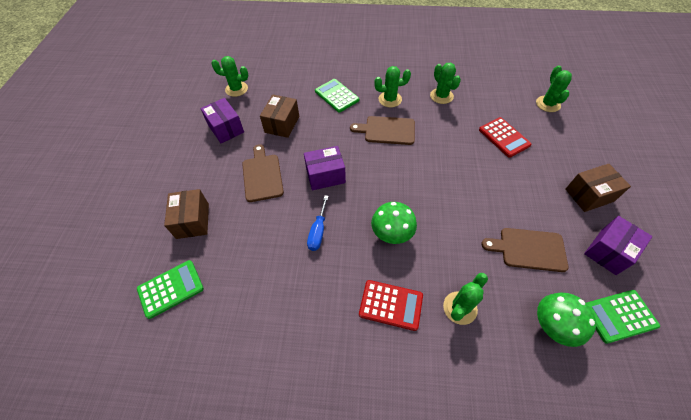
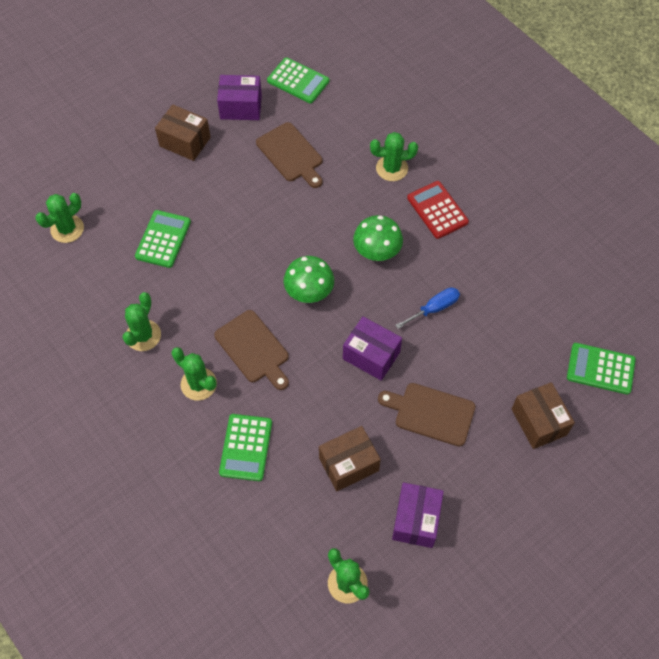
camera: 135 degrees left, 5 degrees up
(192, 221) = (539, 422): brown box -> brown box turned 60 degrees counterclockwise
(262, 175) = (431, 413): brown cutting board -> brown cutting board turned 75 degrees clockwise
(504, 137) = (163, 239): red calculator -> green calculator
(552, 326) = (347, 112): green mushroom -> green mushroom (309, 293)

